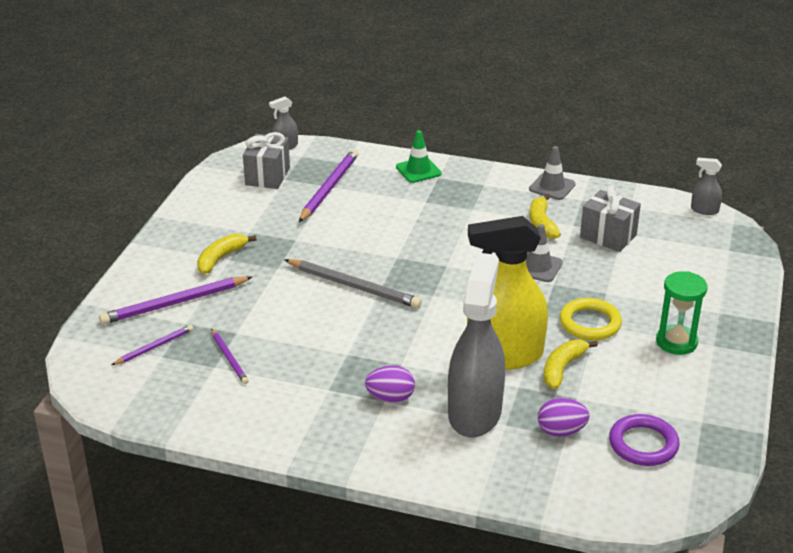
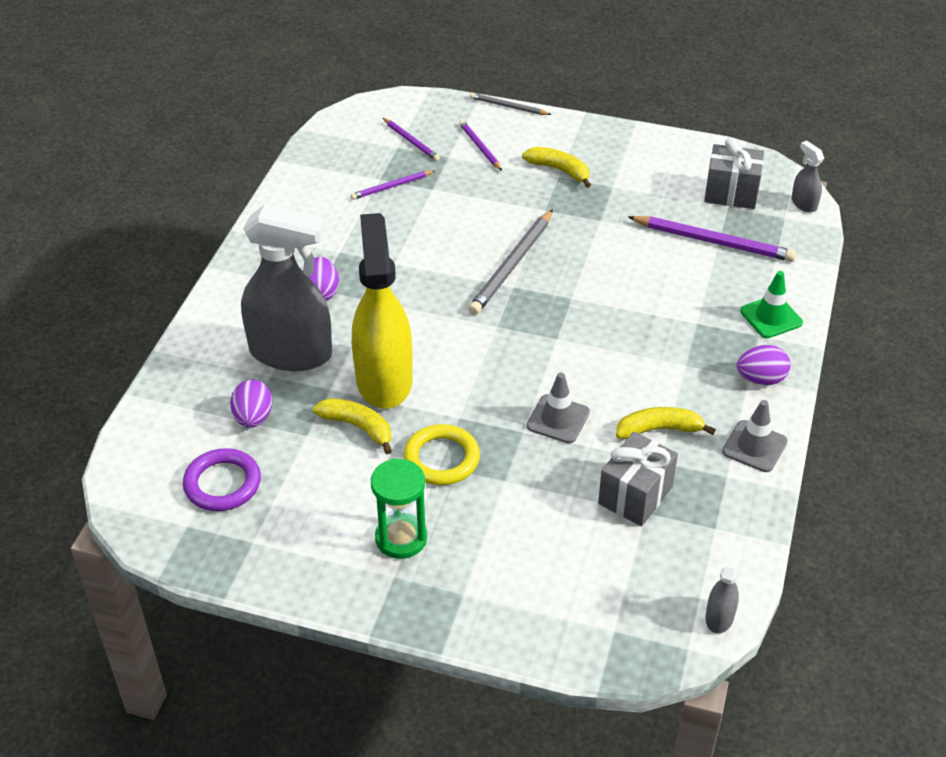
camera: 90 degrees right, 10 degrees up
(110, 286) = (508, 107): none -> grey pencil
(174, 303) = (480, 147): purple pencil -> purple pencil, size x0.56
(485, 179) = (761, 379): none -> purple egg

